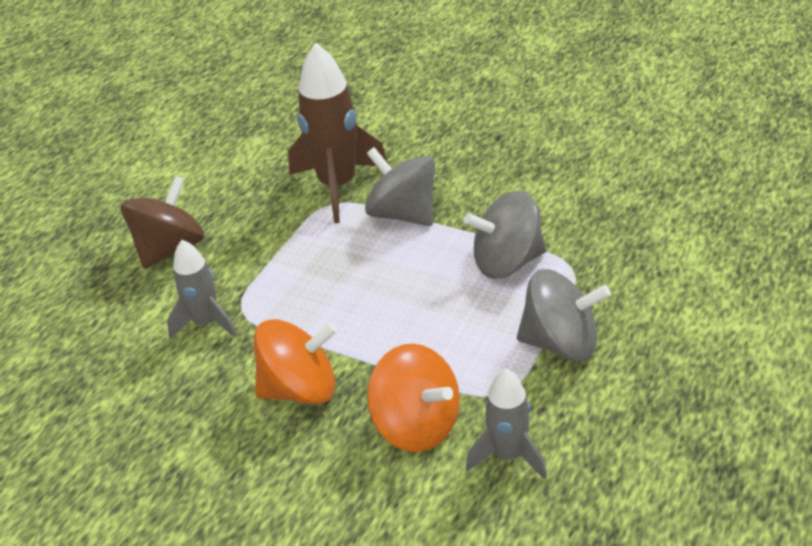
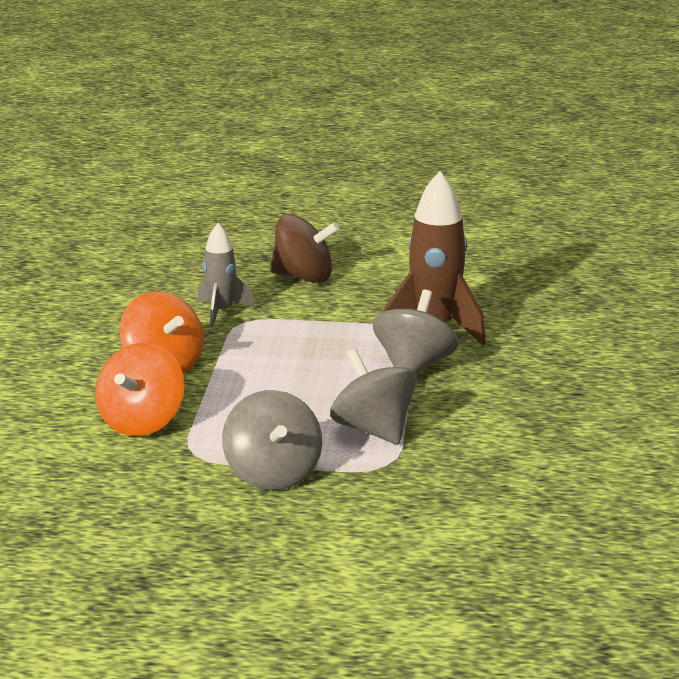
camera: 65 degrees right, 15 degrees down
(508, 455) = (122, 469): grey rocket -> none

